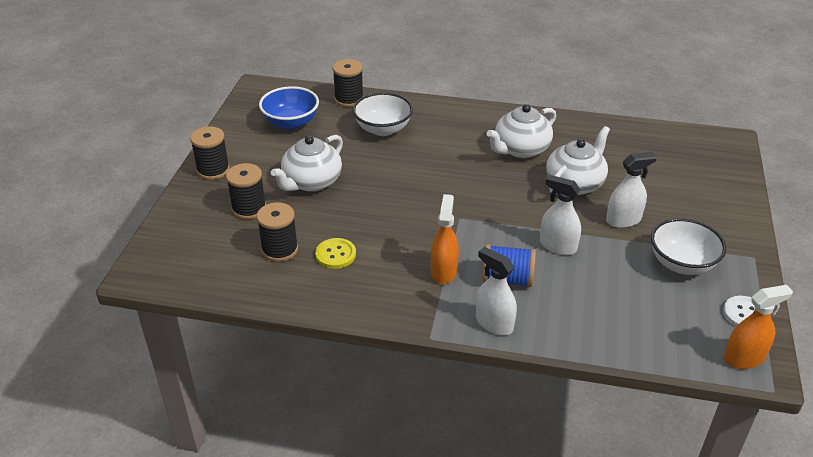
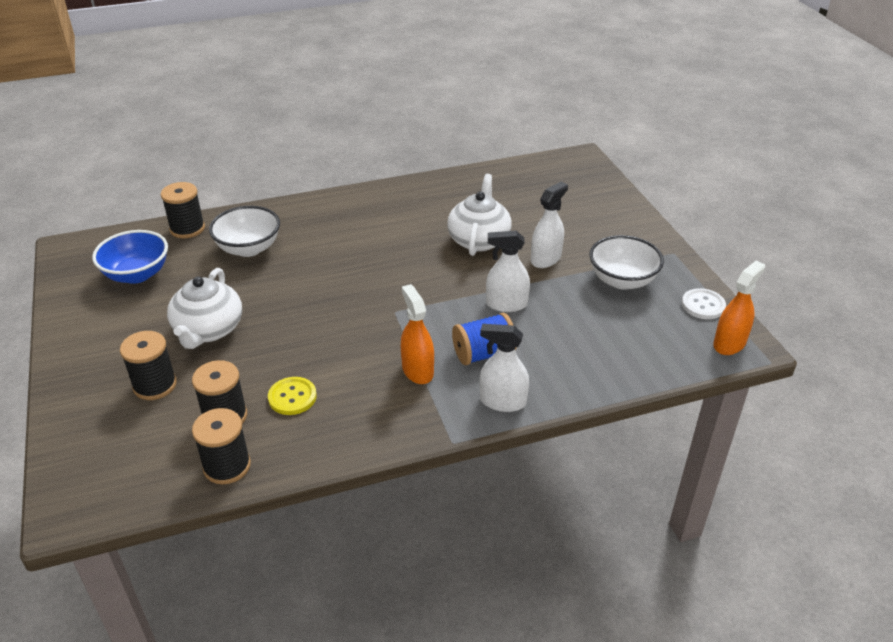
camera: 30 degrees left, 0 degrees up
(213, 170) = (78, 358): black spool -> black spool (227, 466)
(520, 149) = (405, 224): white teapot -> none

